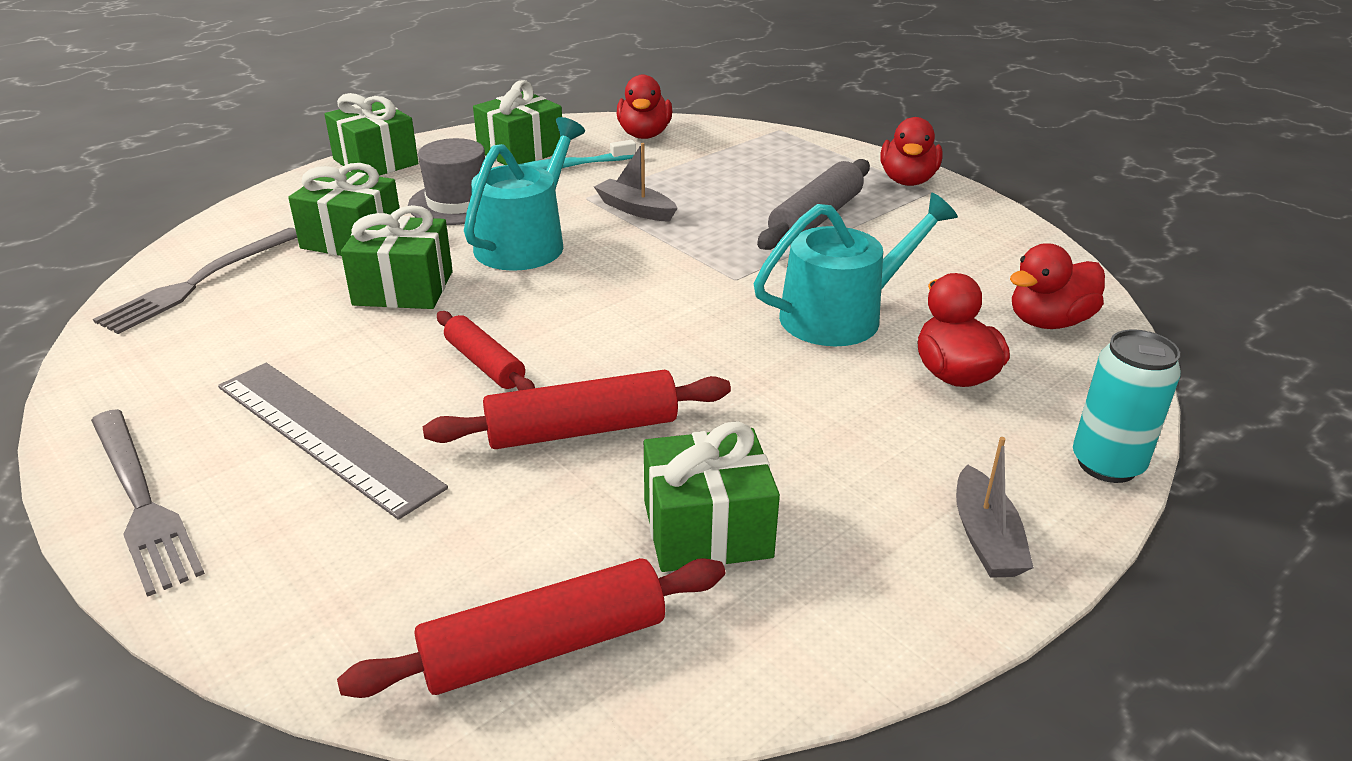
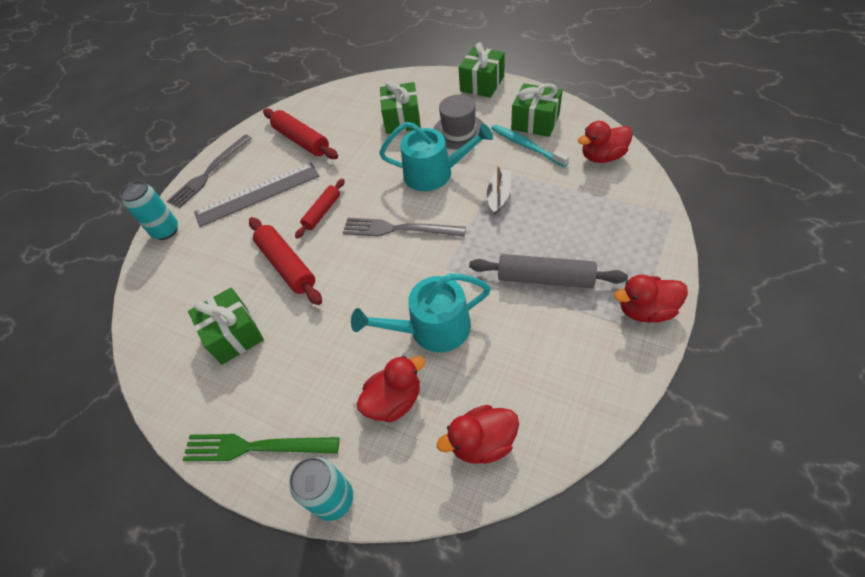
camera: 75 degrees right, 20 degrees up
(199, 282) = (343, 102): grey fork -> grey fork (398, 229)
(262, 610) = (166, 231): none -> turquoise can
(326, 435) = (257, 194): grey ruler -> grey ruler turned 45 degrees clockwise
(403, 288) = (369, 157): green gift -> none
(545, 647) = (161, 311): red rolling pin -> red rolling pin (301, 141)
(842, 315) = (432, 328): turquoise watering can -> turquoise watering can turned 120 degrees clockwise
(986, 538) = (255, 447): grey boat -> green fork
(1048, 322) = (482, 442): red duck -> red duck turned 60 degrees counterclockwise

